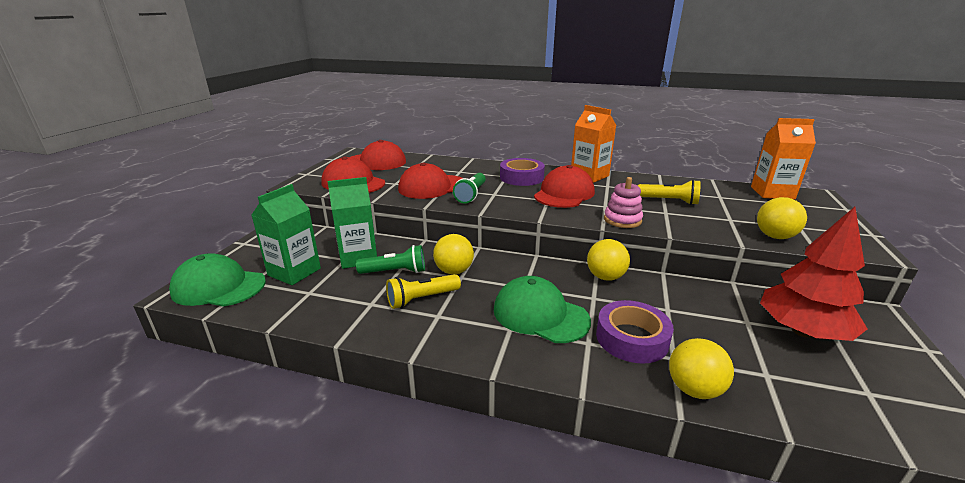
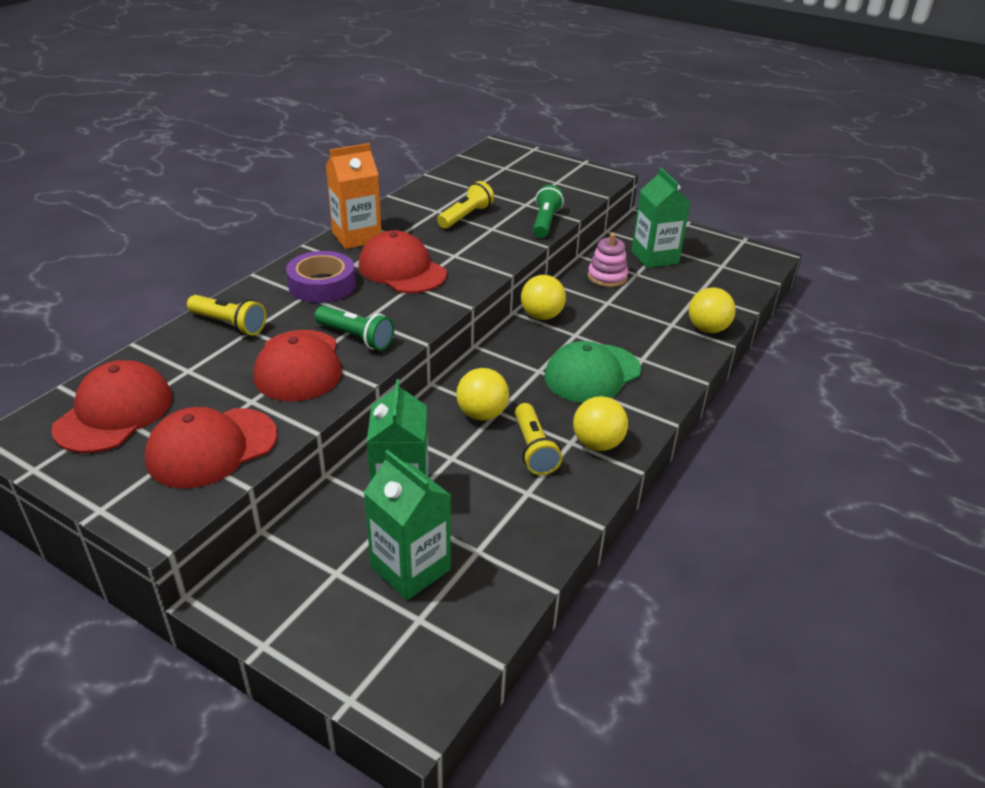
camera: 75 degrees left, 10 degrees up
(219, 287) = (415, 660): green cap -> none
(395, 271) = (459, 464): green flashlight -> green flashlight (545, 222)
(462, 166) = (229, 324): none -> yellow flashlight
(622, 220) = (496, 257): pink stacking toy -> pink stacking toy (607, 277)
(632, 338) = (642, 335): purple tape -> none
(772, 193) = (481, 161): orange carton -> none
(775, 236) = (568, 200): yellow ball -> yellow ball (597, 444)
(802, 331) = (654, 257): red tree -> green carton

